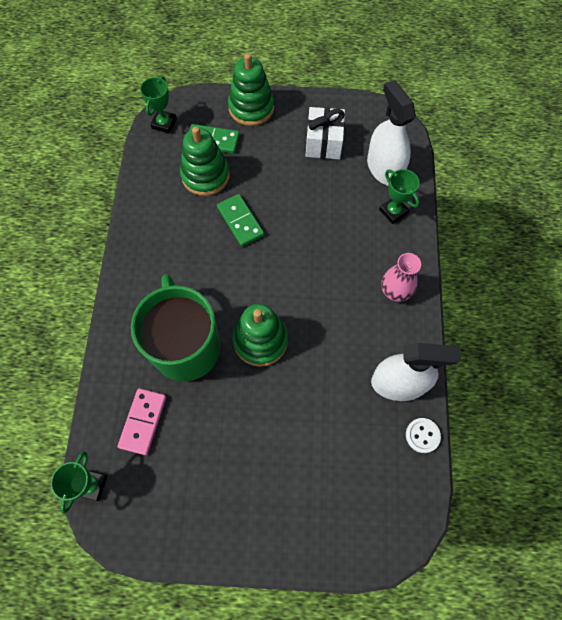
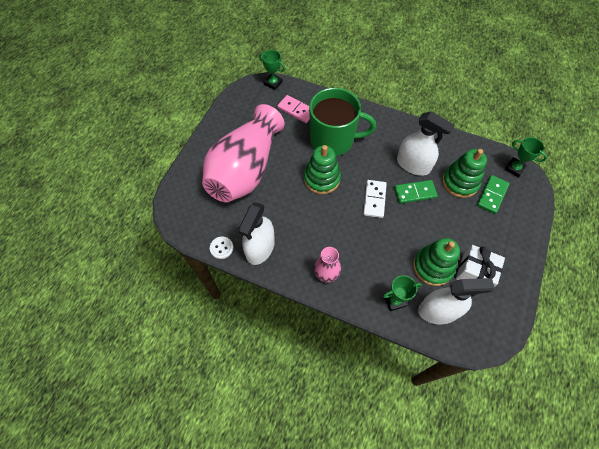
camera: 110 degrees right, 5 degrees down
(196, 232) = (413, 165): none -> white spray bottle
(251, 108) = (521, 230): green stacking toy -> green stacking toy (433, 267)
(268, 265) = (374, 199): none -> white domino
(284, 457) = (245, 169): none -> pink vase

